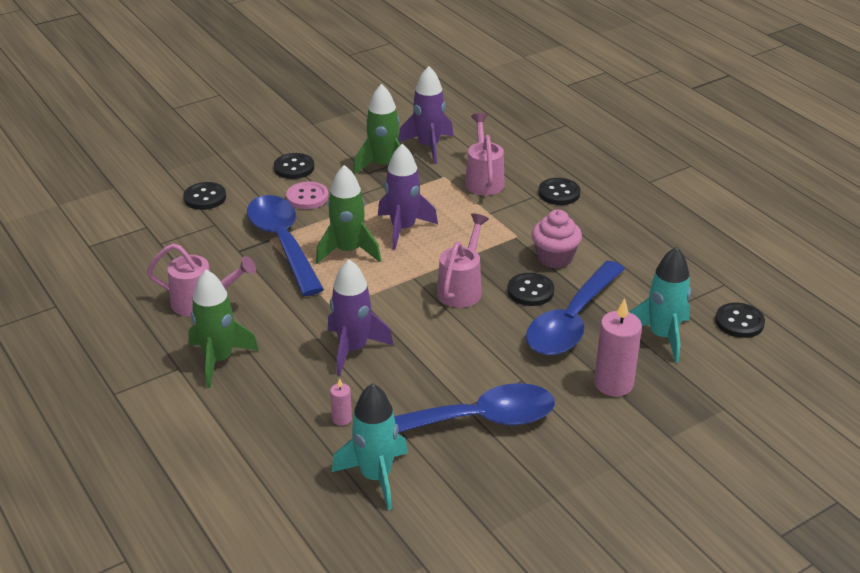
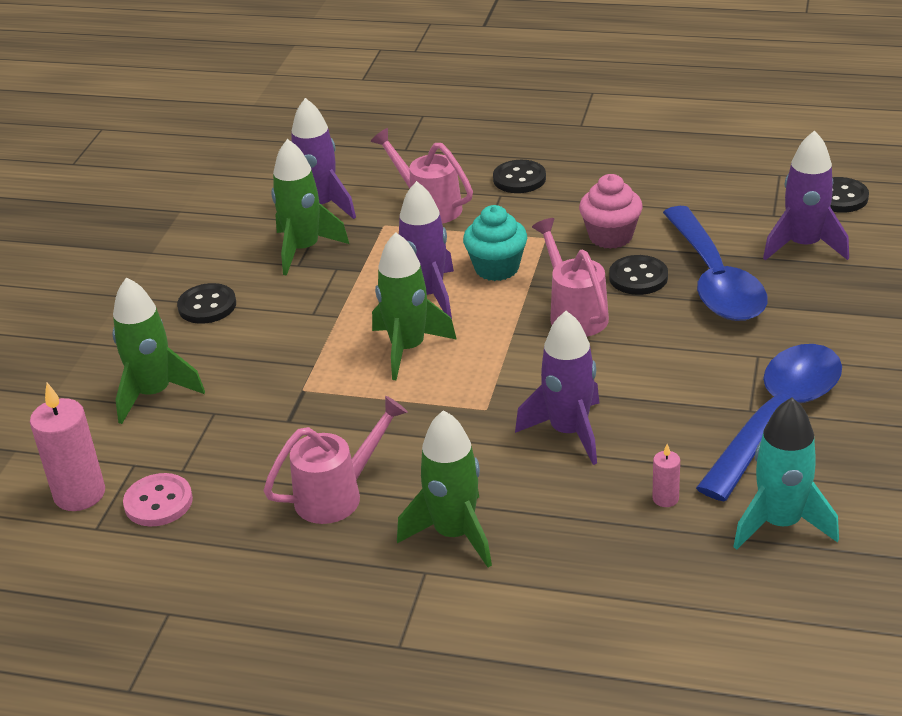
camera: 40 degrees left, 0 degrees up
(205, 197) = (154, 394): black button -> green rocket
(283, 243) = (324, 383): blue spoon -> none
(307, 197) = (273, 325): pink button -> pink button (158, 502)
(462, 237) = (496, 268): none -> turquoise cupcake
(613, 384) = (831, 308): pink candle -> pink candle (79, 494)
(662, 336) = (804, 245): turquoise rocket -> purple rocket

